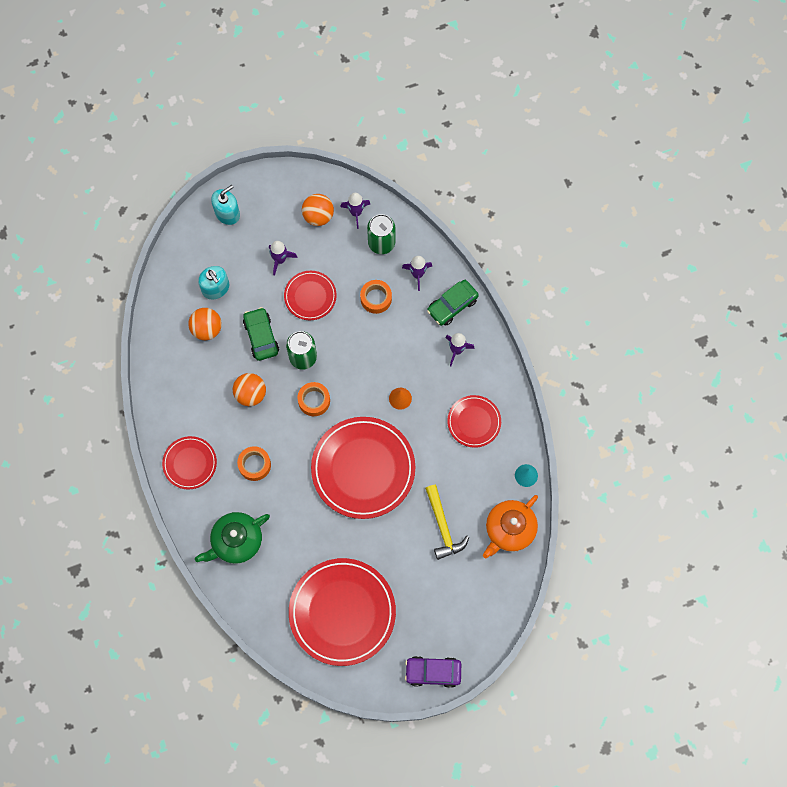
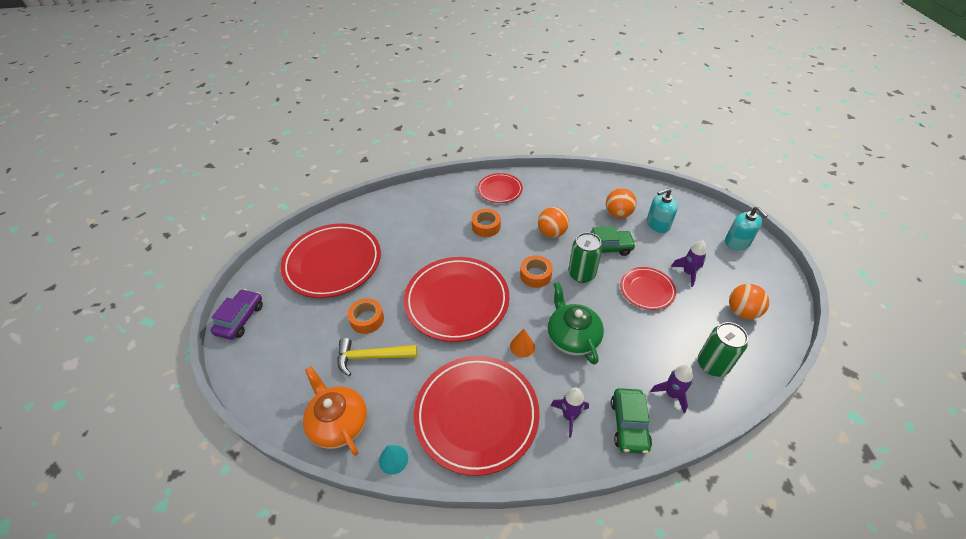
camera: 105 degrees right, 25 degrees down
(236, 541) = (425, 207): green teapot -> green teapot (572, 337)
(356, 212) = (750, 347): purple rocket -> none
(376, 298) = (642, 346): orange tape -> orange tape (367, 319)
(452, 305) = (629, 424): green car -> green car turned 150 degrees counterclockwise
(474, 422) = (476, 415): red plate -> red plate, size x1.91

